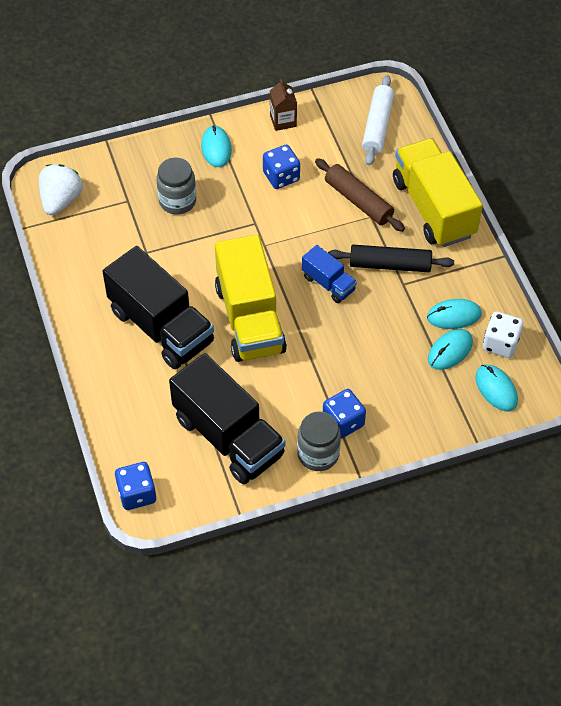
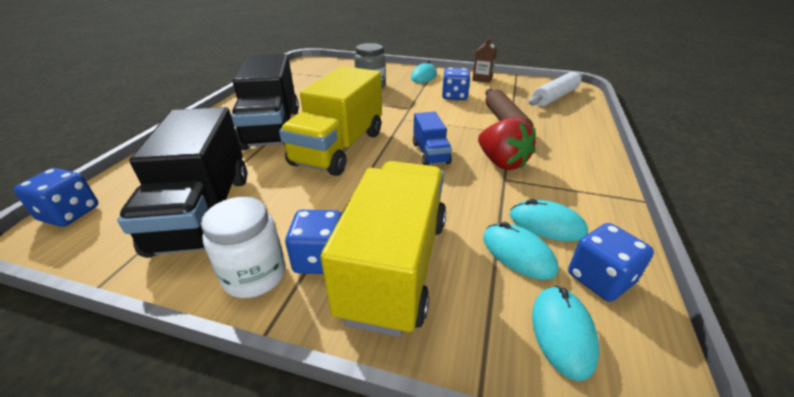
camera: 35 degrees right, 20 degrees down
(61, 200) = (306, 68): white strawberry -> none
(318, 454) = (255, 275): grey jar -> white jar
(390, 265) = (502, 163): black rolling pin -> red strawberry
(433, 208) = (576, 145): yellow truck -> yellow truck (395, 266)
(450, 351) = (518, 253): turquoise mouse -> turquoise mouse turned 60 degrees clockwise
(500, 343) = (599, 279): white dice -> blue dice

